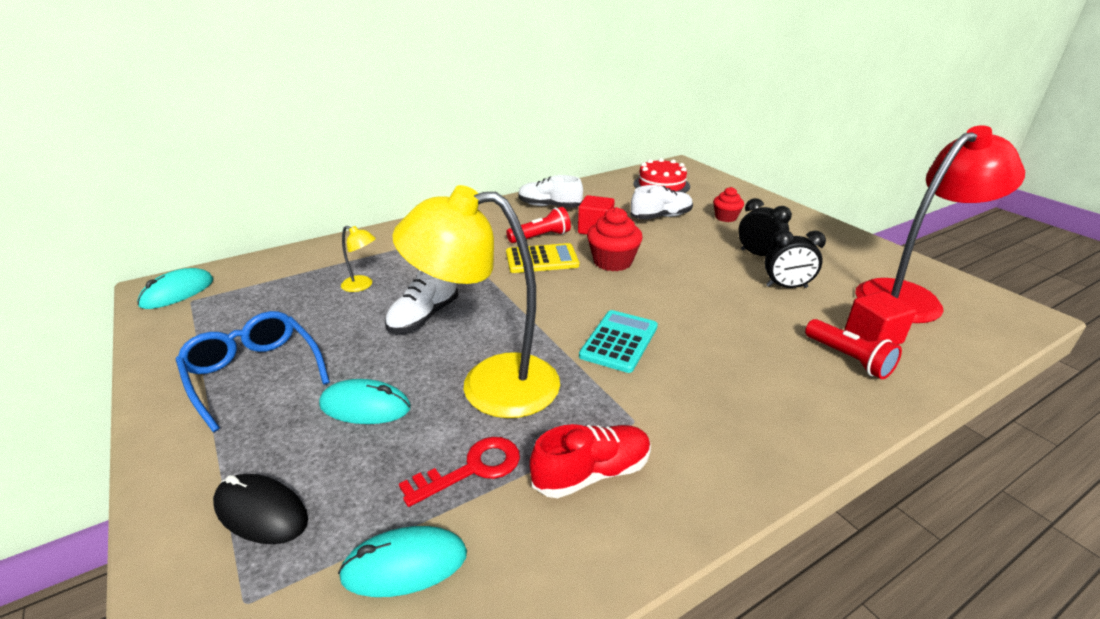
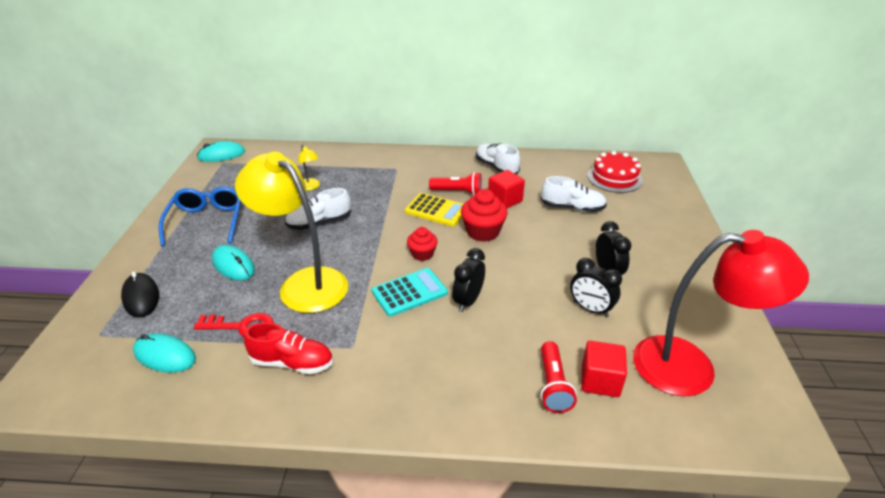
camera: 35 degrees right, 5 degrees up
(683, 324) = (468, 301): none -> black clock
(725, 217) = (629, 228): red cupcake -> red cupcake (422, 254)

